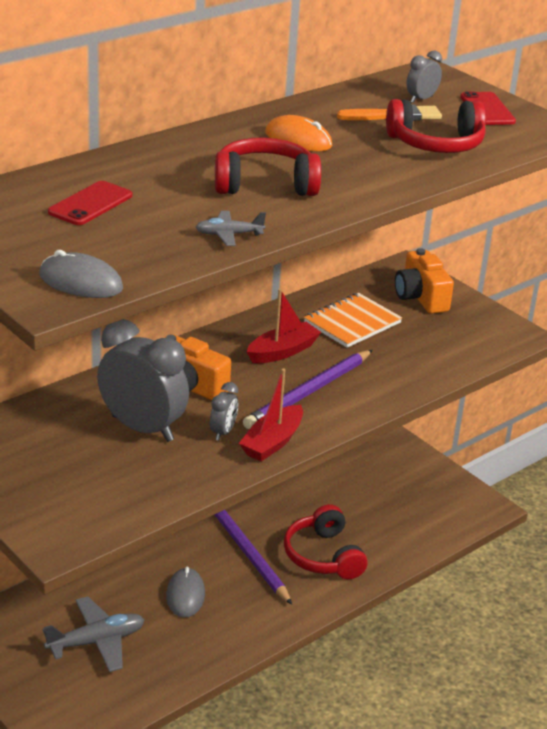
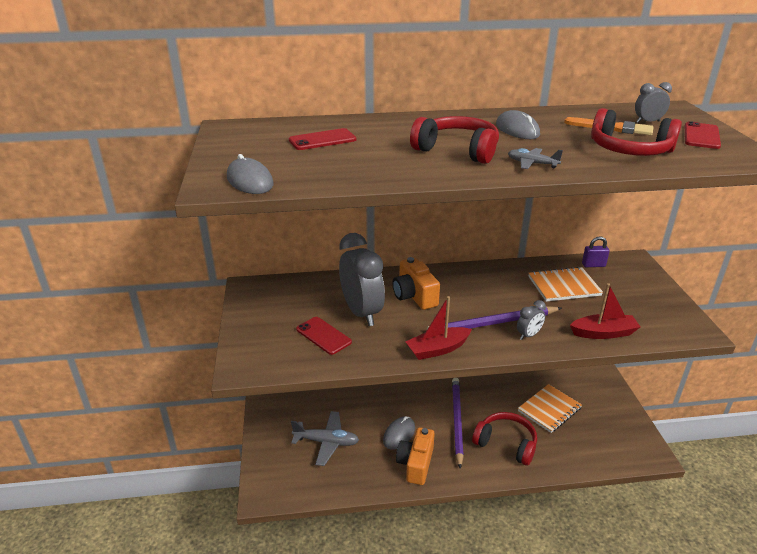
camera: 35 degrees right, 0 degrees up
(121, 471) = (323, 335): none -> red phone
(223, 432) = (410, 331): grey clock -> grey clock (528, 335)
(229, 235) = (389, 175): grey plane -> grey plane (532, 164)
(282, 351) = (497, 291): red boat -> red boat (603, 333)
(298, 139) = (517, 130): orange mouse -> grey mouse
(323, 556) = (506, 444): red headphones -> red headphones turned 105 degrees clockwise
(347, 497) = (549, 409): none -> orange notebook
(365, 286) = (593, 265): none -> purple padlock
(420, 297) = (631, 283): orange camera -> orange camera (416, 464)

